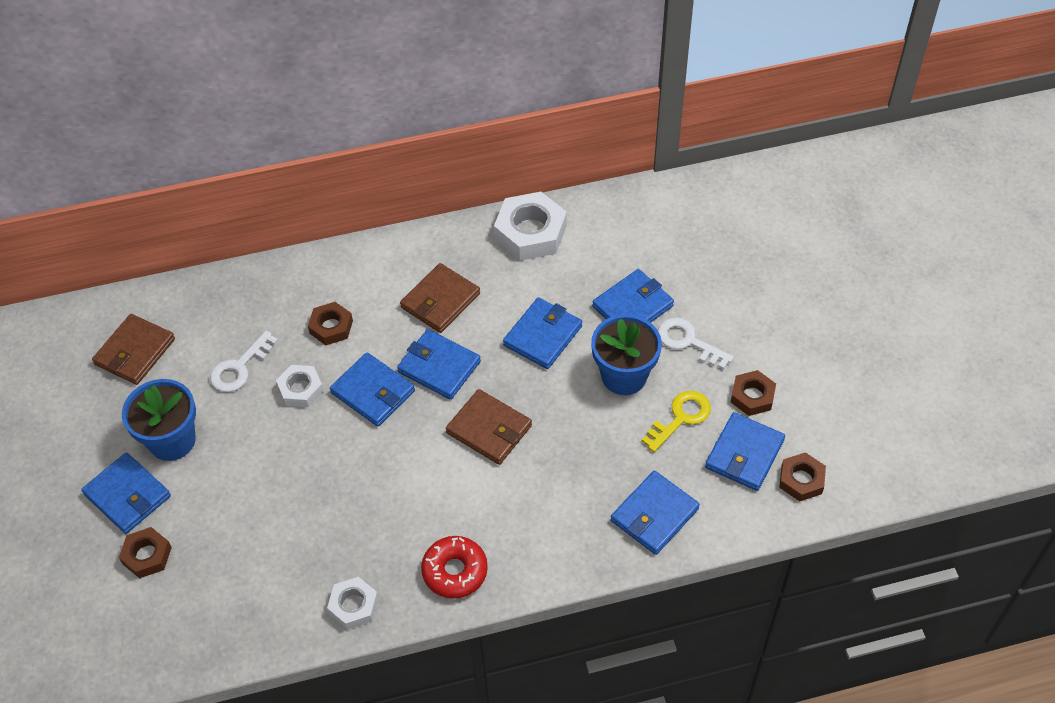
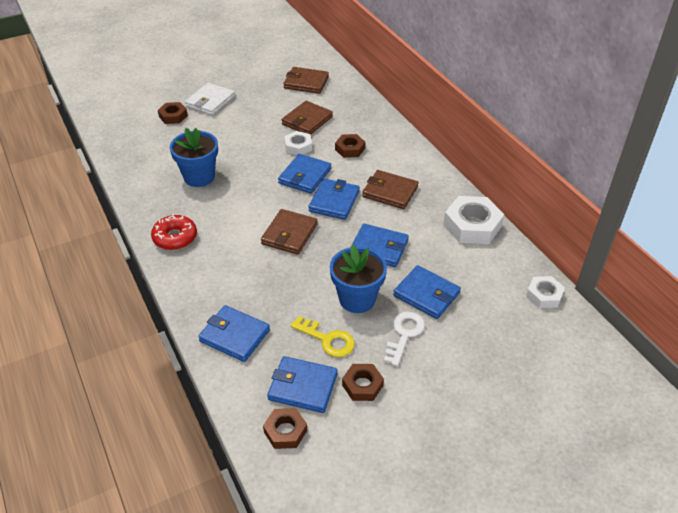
camera: 75 degrees right, 10 degrees down
(127, 495) = (210, 101): blue wallet -> white wallet
(172, 440) = (249, 108): blue flower pot -> blue flower pot (199, 177)
(240, 367) = (307, 120): white key -> brown wallet
(353, 606) = (146, 198): white nut -> white nut (544, 295)

